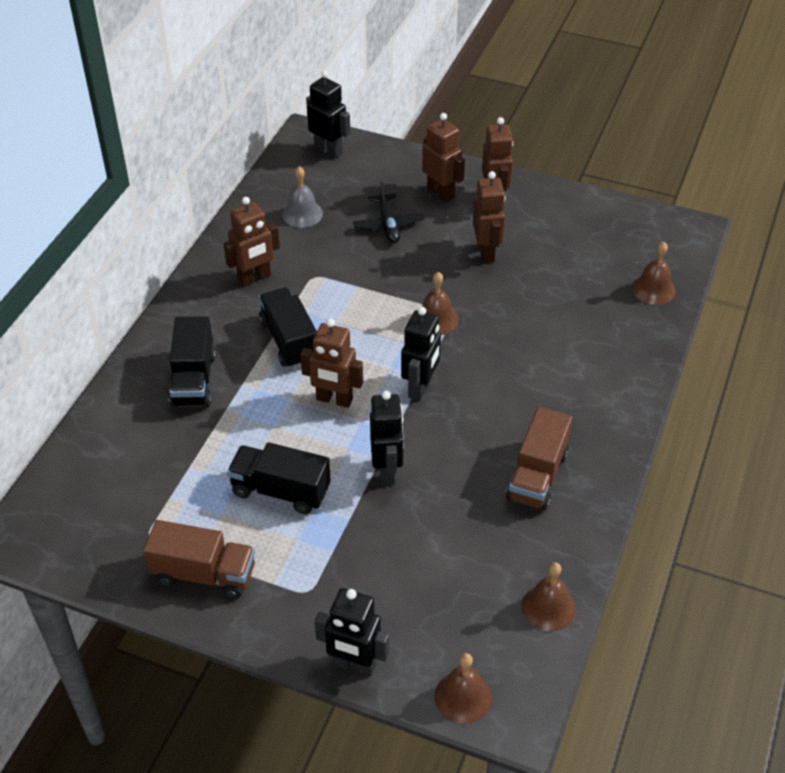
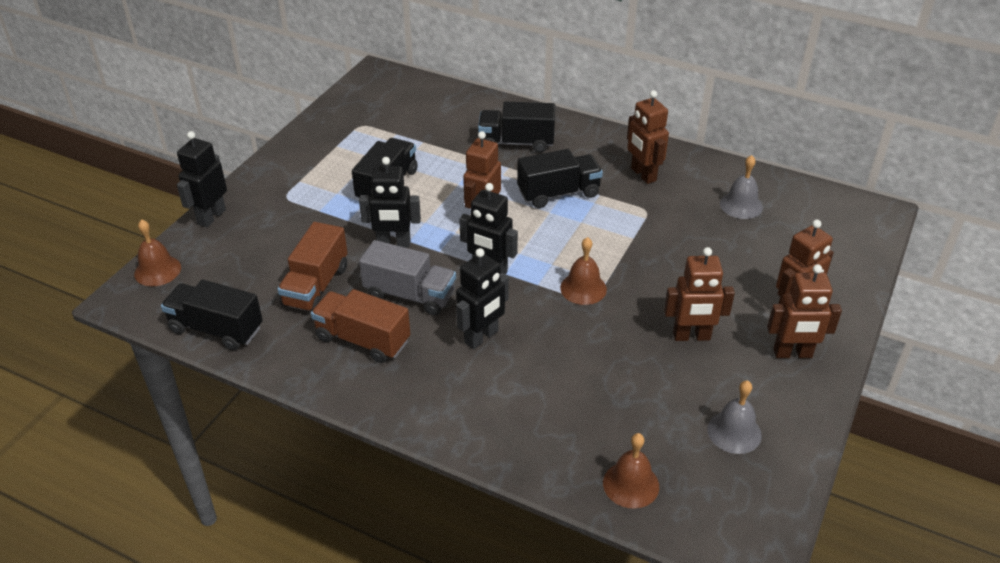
camera: 95 degrees right, 5 degrees down
(204, 574) = (319, 149): brown truck -> brown truck (316, 286)
(328, 150) = (853, 226): black robot -> black robot (481, 337)
(388, 225) = (730, 263): black plane -> none
(466, 447) = (409, 295): none -> grey truck
(548, 607) = (216, 329): brown bell -> black truck
(586, 233) = (734, 432): none -> grey bell

